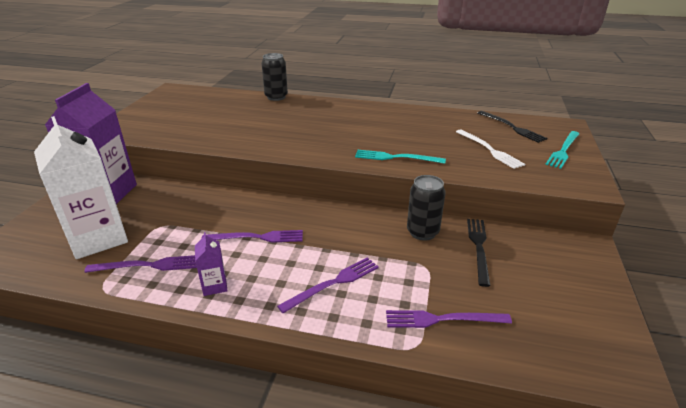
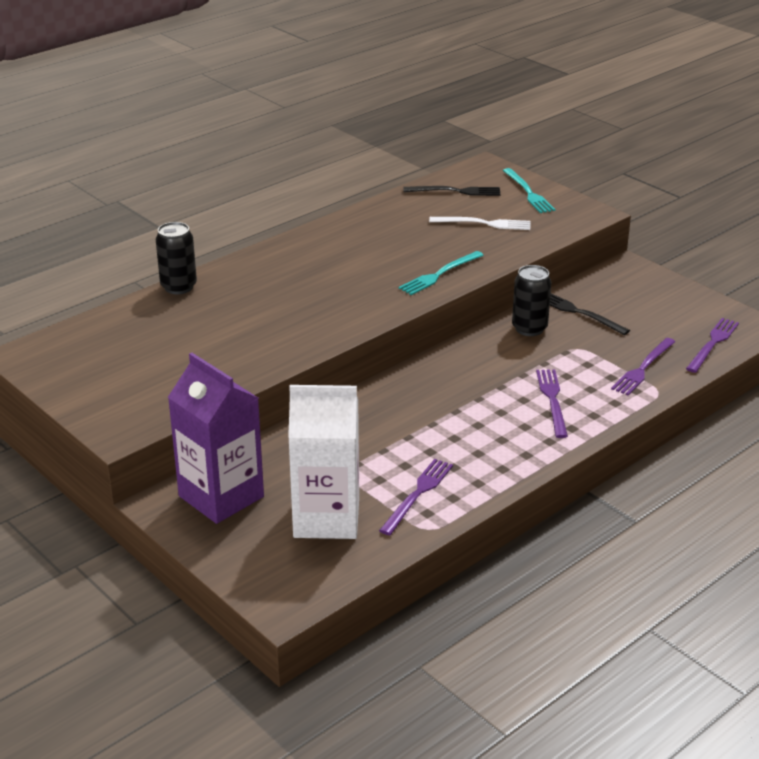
camera: 55 degrees left, 0 degrees up
(214, 286) = (492, 462): purple carton -> none
(257, 237) = (439, 418): purple fork -> purple fork (713, 343)

